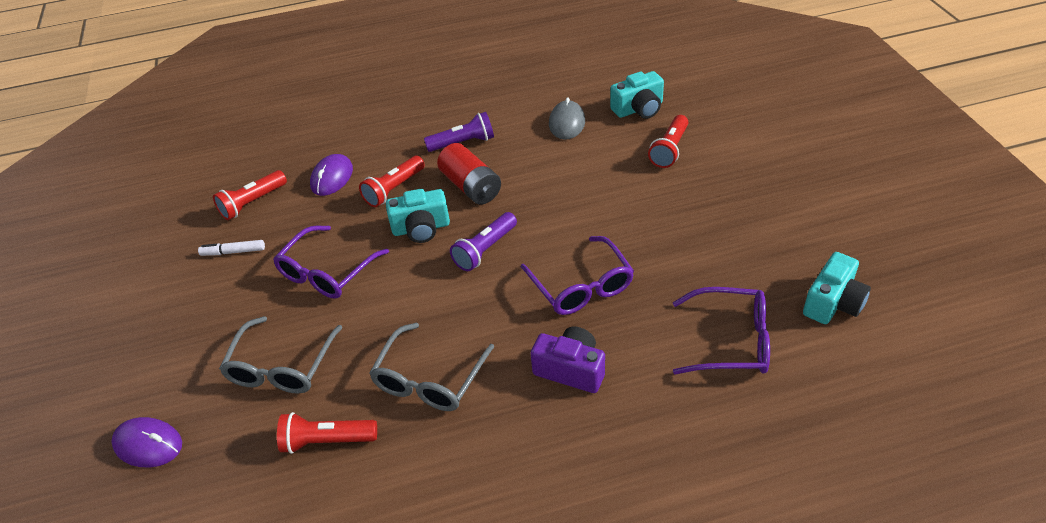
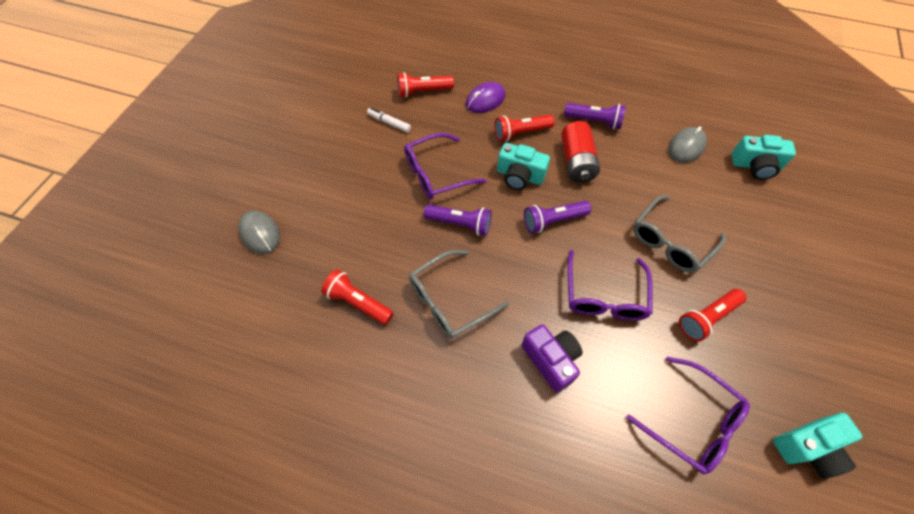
camera: 30 degrees right, 15 degrees up
(148, 444) = (260, 233): purple mouse -> grey mouse
(282, 366) = (365, 228): grey glasses -> grey glasses (670, 241)
(389, 304) = (460, 224): none -> purple flashlight
(670, 150) = (757, 218): red flashlight -> red flashlight (707, 318)

